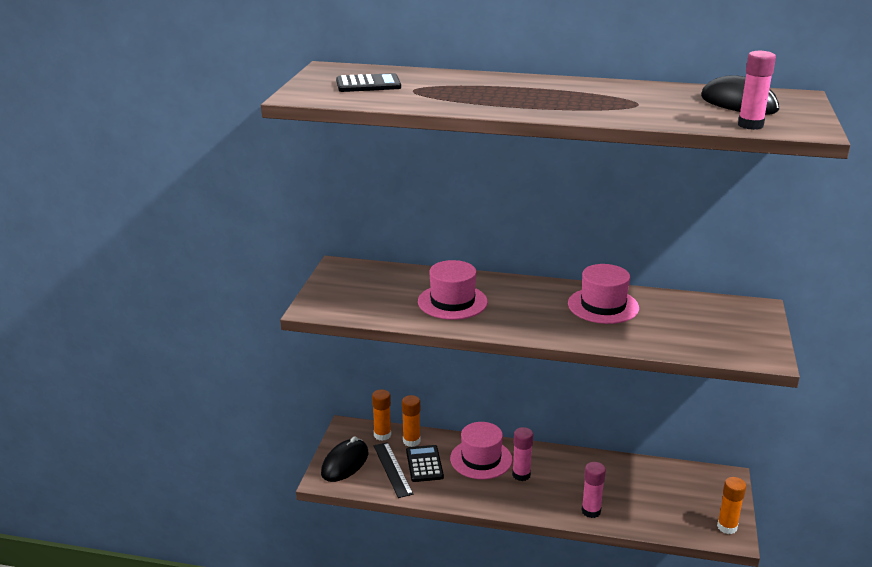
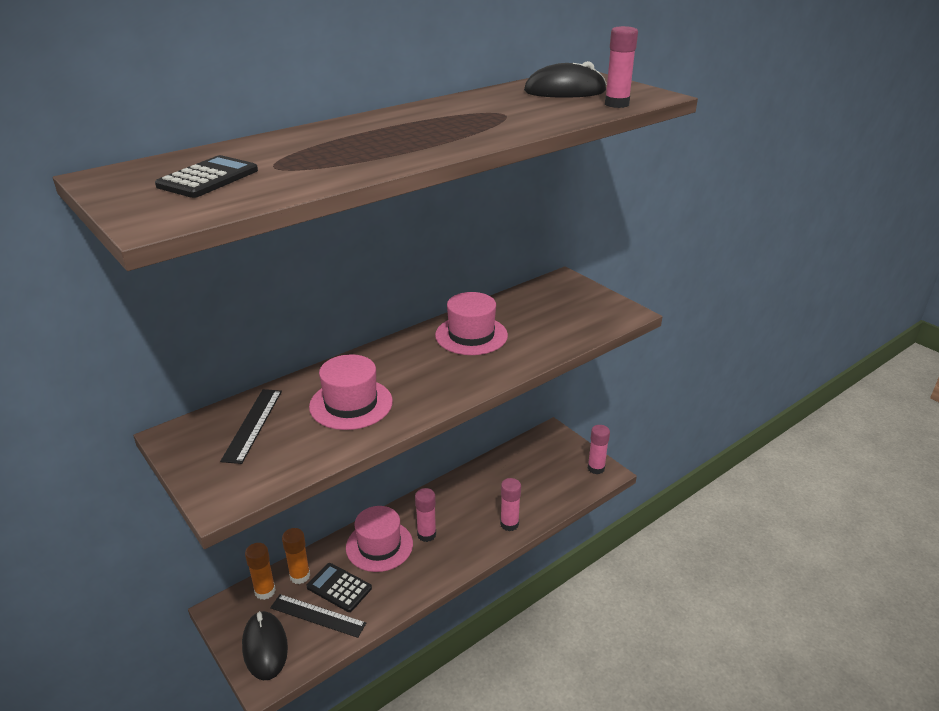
camera: 50 degrees left, 5 degrees up
(384, 282) = (252, 424): none -> black ruler
(727, 527) = (596, 468): orange glue stick -> pink glue stick

